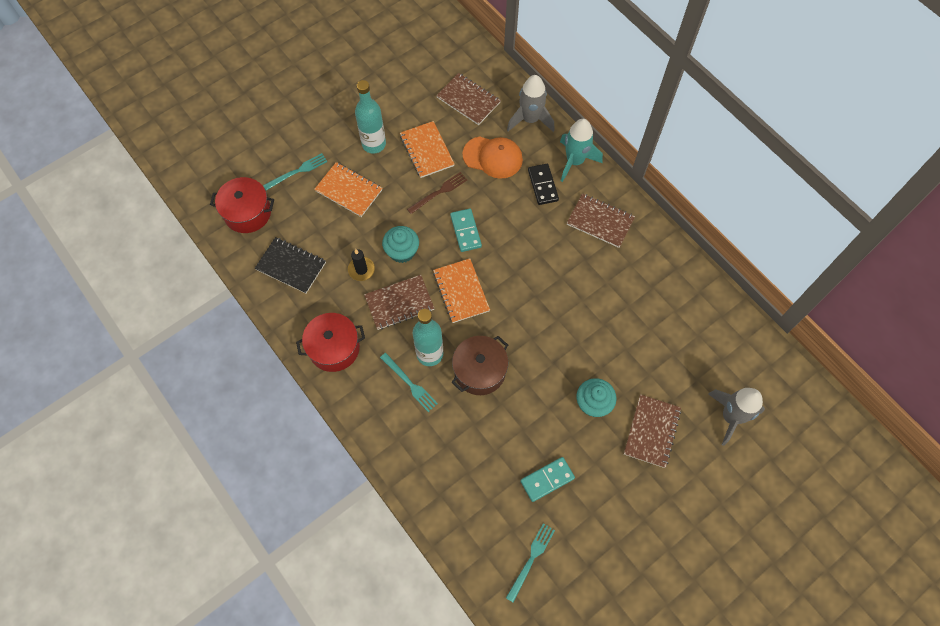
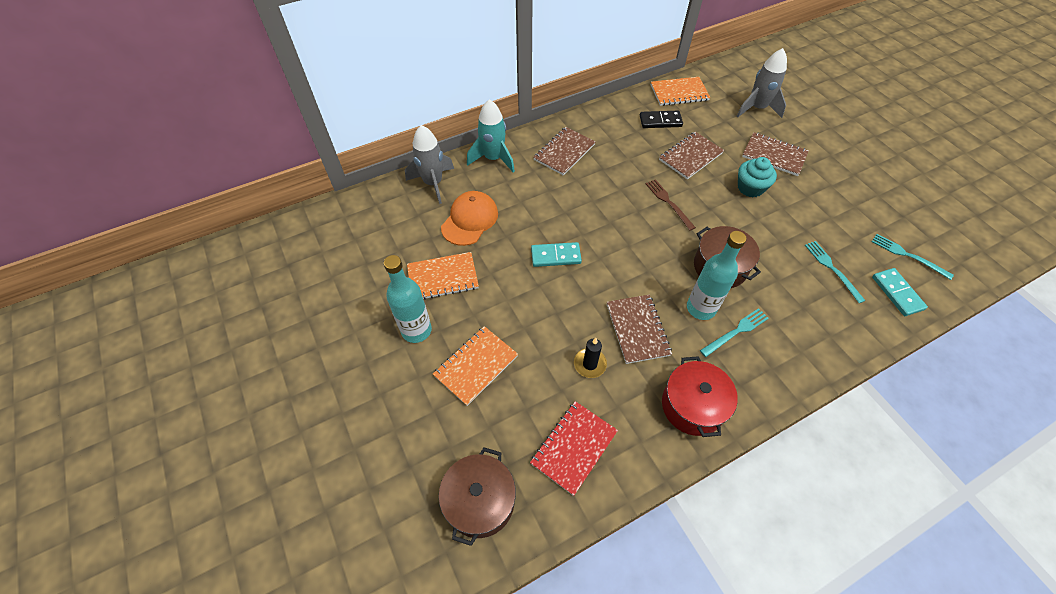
camera: 80 degrees left, 10 degrees down
(247, 213) = (480, 501): red pot -> brown pot
(291, 266) = (574, 447): black notebook -> red notebook
(297, 171) = (430, 426): turquoise fork -> turquoise fork (832, 269)
(402, 251) = (571, 319): turquoise cupcake -> none
(439, 192) = (501, 273): brown fork -> brown fork (668, 203)
(461, 291) = (628, 270): orange notebook -> orange notebook (679, 93)
(468, 100) = (388, 230): brown notebook -> brown notebook (690, 156)
(543, 185) = (514, 186): black domino -> black domino (660, 121)
(547, 479) = (828, 232): turquoise domino -> turquoise domino (897, 293)

